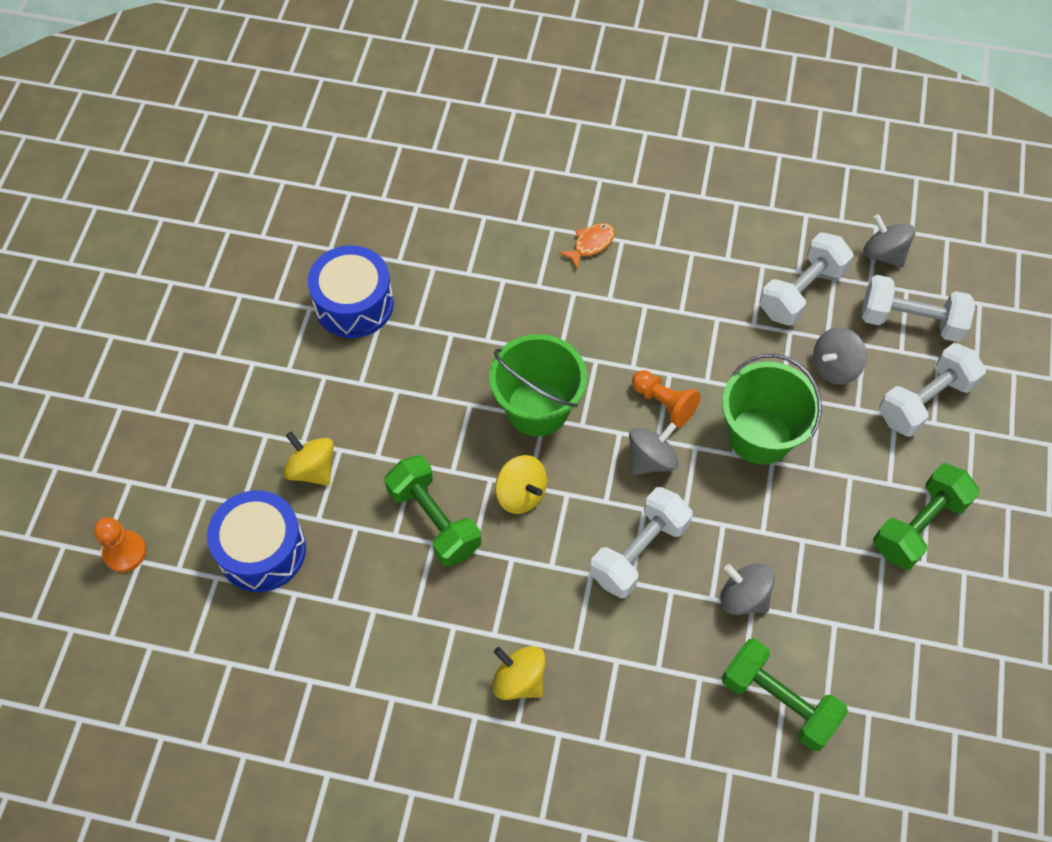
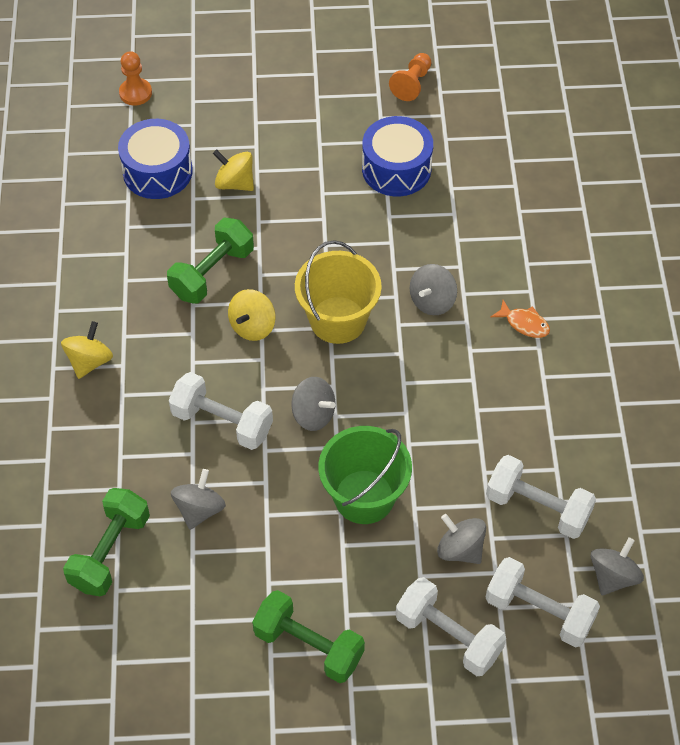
camera: 75 degrees right, 5 degrees down
(312, 469) = (235, 183): yellow spinning top -> yellow spinning top turned 90 degrees counterclockwise
(537, 408) = (338, 320): green bucket -> yellow bucket
(539, 316) = (432, 301): none -> grey spinning top
(664, 403) = (374, 414): orange pawn -> orange pawn (412, 84)
(910, 321) = (539, 612): white dumbbell -> white dumbbell turned 60 degrees counterclockwise

